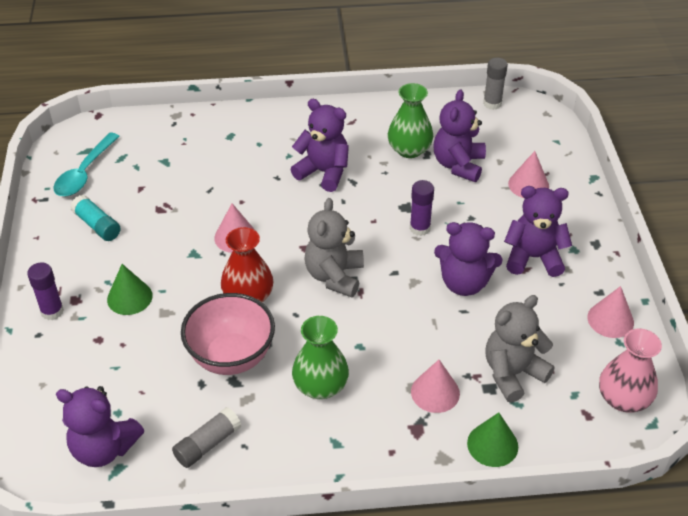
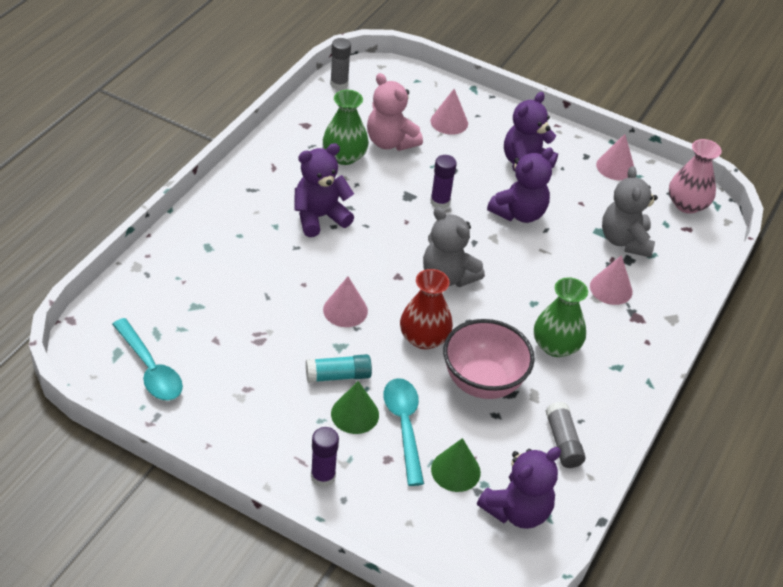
camera: 60 degrees left, 0 degrees up
(97, 225) = (237, 393): turquoise glue stick -> turquoise glue stick (338, 376)
(140, 332) = (404, 426): none -> turquoise spoon
(458, 165) = (390, 142): purple teddy bear -> pink teddy bear
(492, 444) = (679, 287): green cone -> green cone (455, 470)

